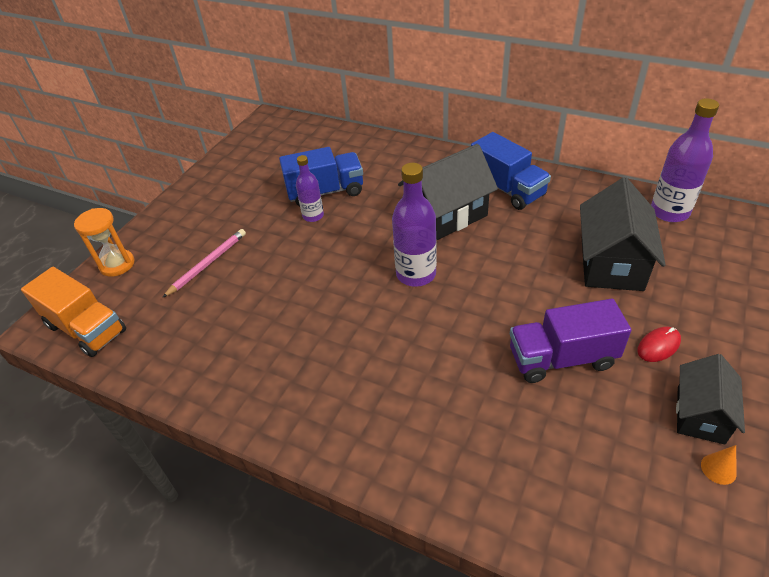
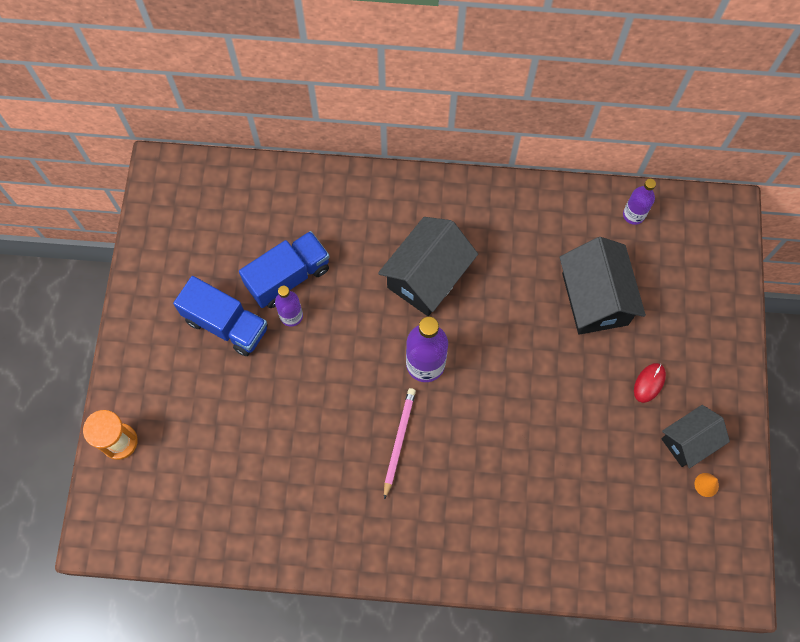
camera: 25 degrees left, 25 degrees up
(86, 328) = (141, 525): orange truck -> none
(207, 264) = (215, 412): pink pencil -> pink pencil (399, 441)
(507, 189) = (474, 222): blue truck -> blue truck (226, 324)
(561, 358) = (577, 420): purple truck -> none
(669, 212) = (633, 215): purple bottle -> purple bottle, size x0.61
(700, 414) = (688, 441): black house -> black house turned 60 degrees clockwise

